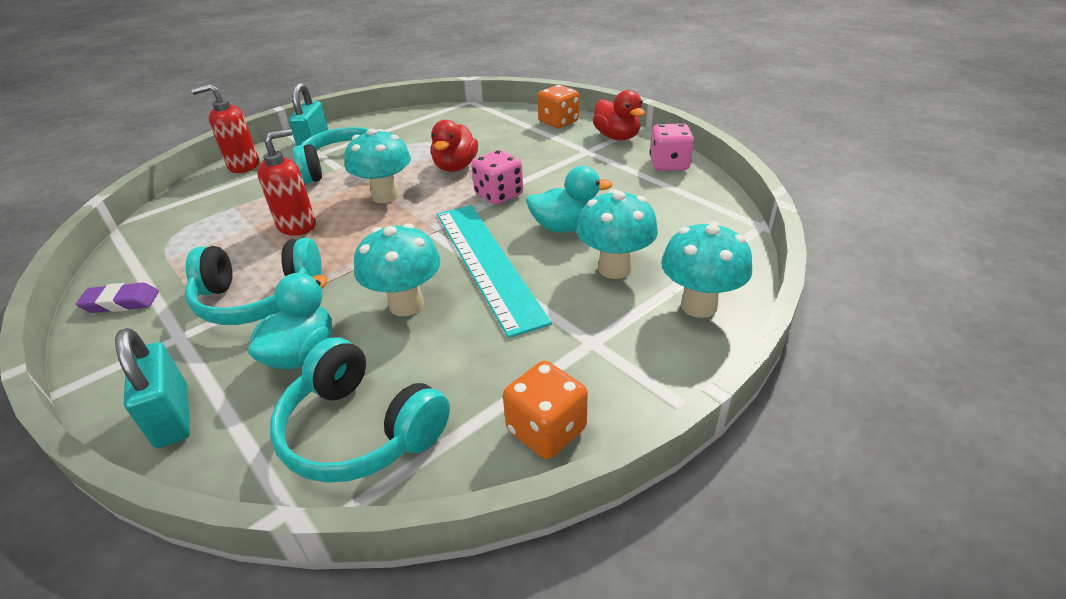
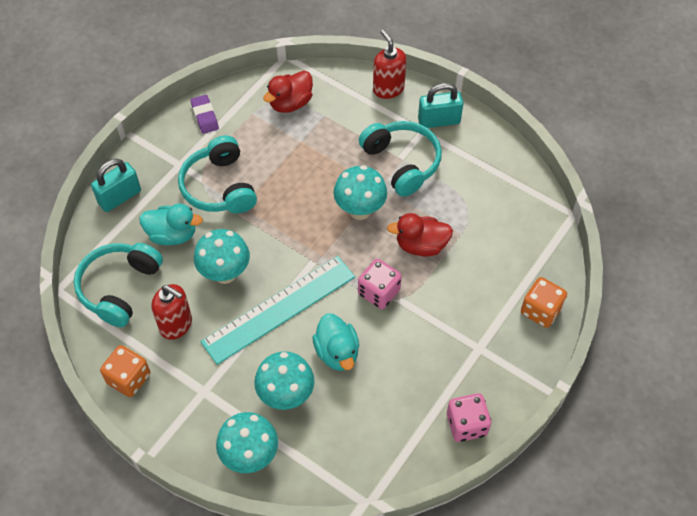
camera: 75 degrees right, 20 degrees up
(297, 226) = (306, 169): red soap dispenser -> red soap dispenser (176, 324)
(617, 137) = (518, 371): red duck -> red duck (290, 103)

